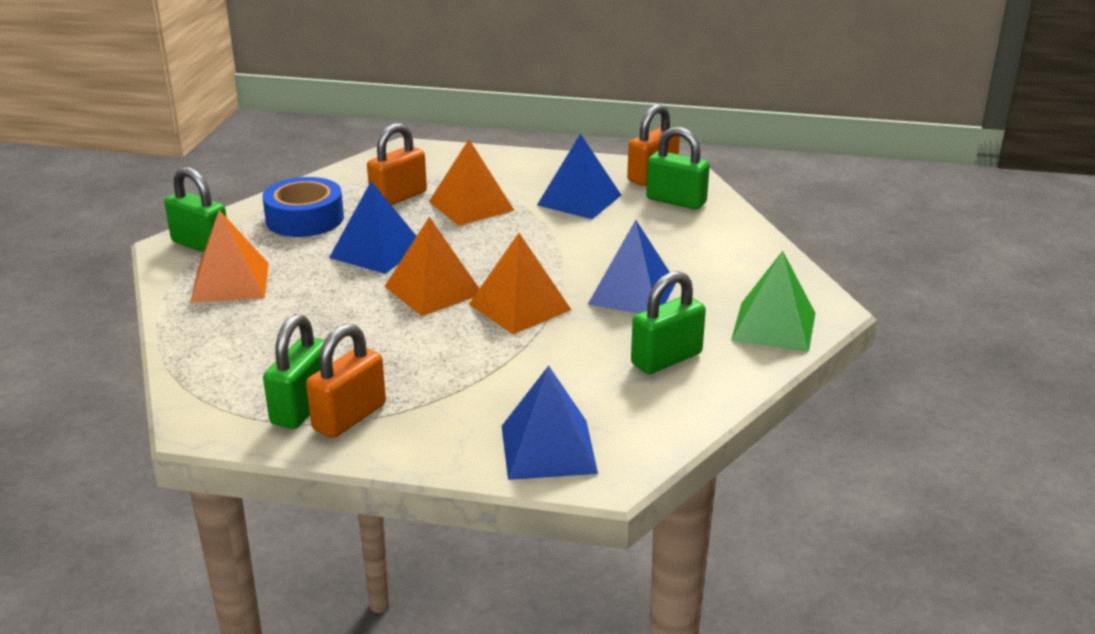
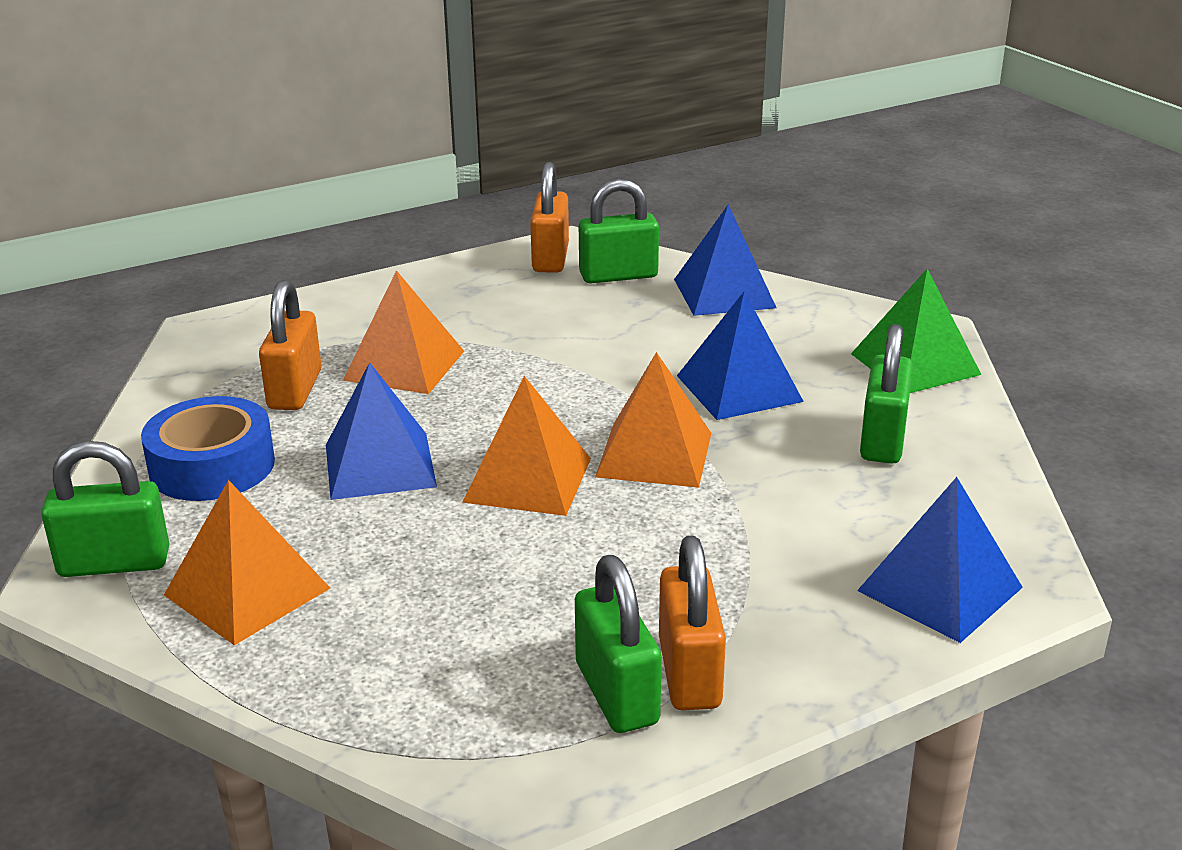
camera: 40 degrees left, 0 degrees up
(579, 200) = (517, 312): blue pyramid -> blue pyramid (724, 293)

